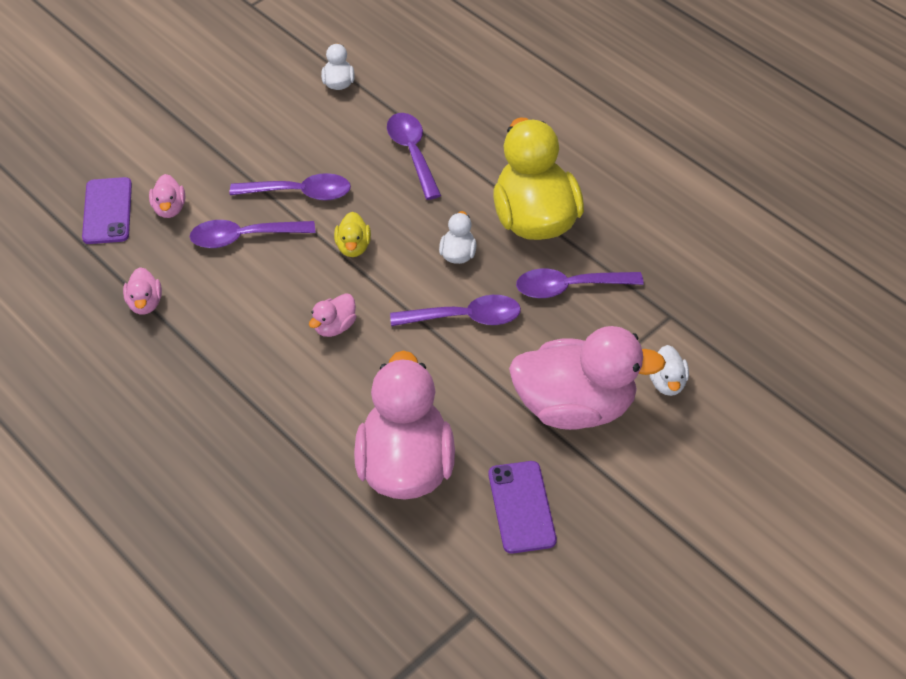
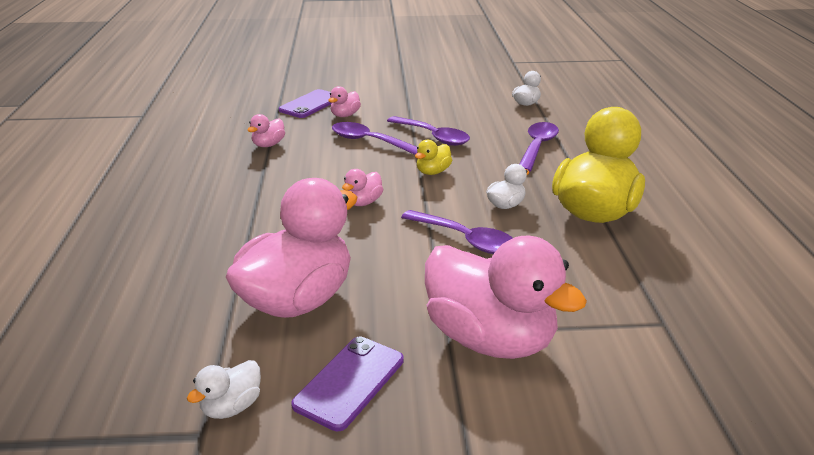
camera: 40 degrees right, 20 degrees down
(334, 327) = (363, 202): pink duck -> pink duck turned 45 degrees counterclockwise
(569, 287) = (579, 261): purple spoon -> none
(667, 383) = (606, 369): white duck -> white duck (232, 406)

